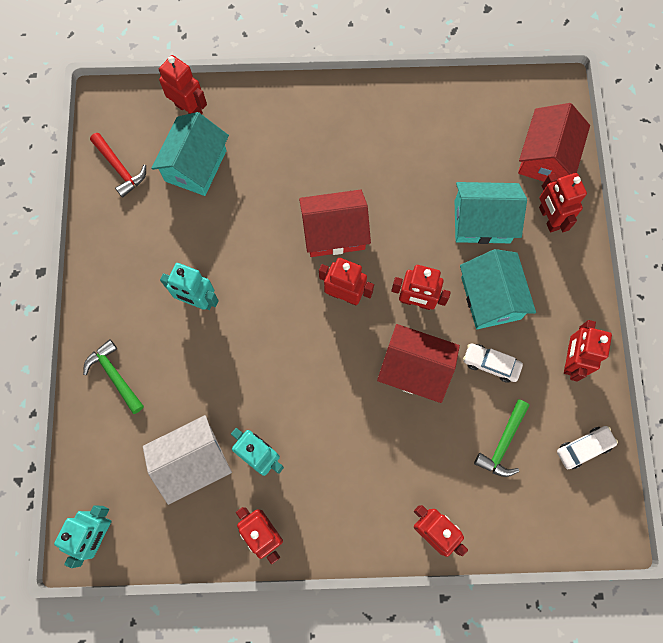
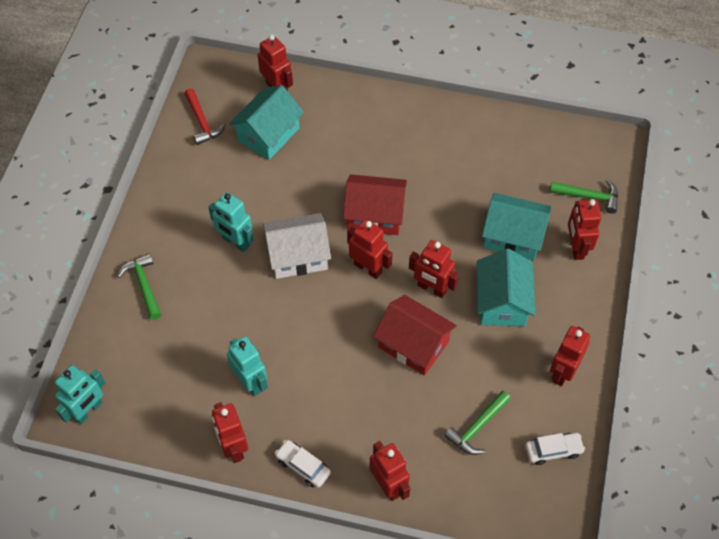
camera: 15 degrees right, 15 degrees down
(193, 461) = (189, 372): white house -> white house (298, 256)
(491, 364) = (485, 357): white car -> white car (303, 466)
(546, 157) = (588, 196): red house -> green hammer

